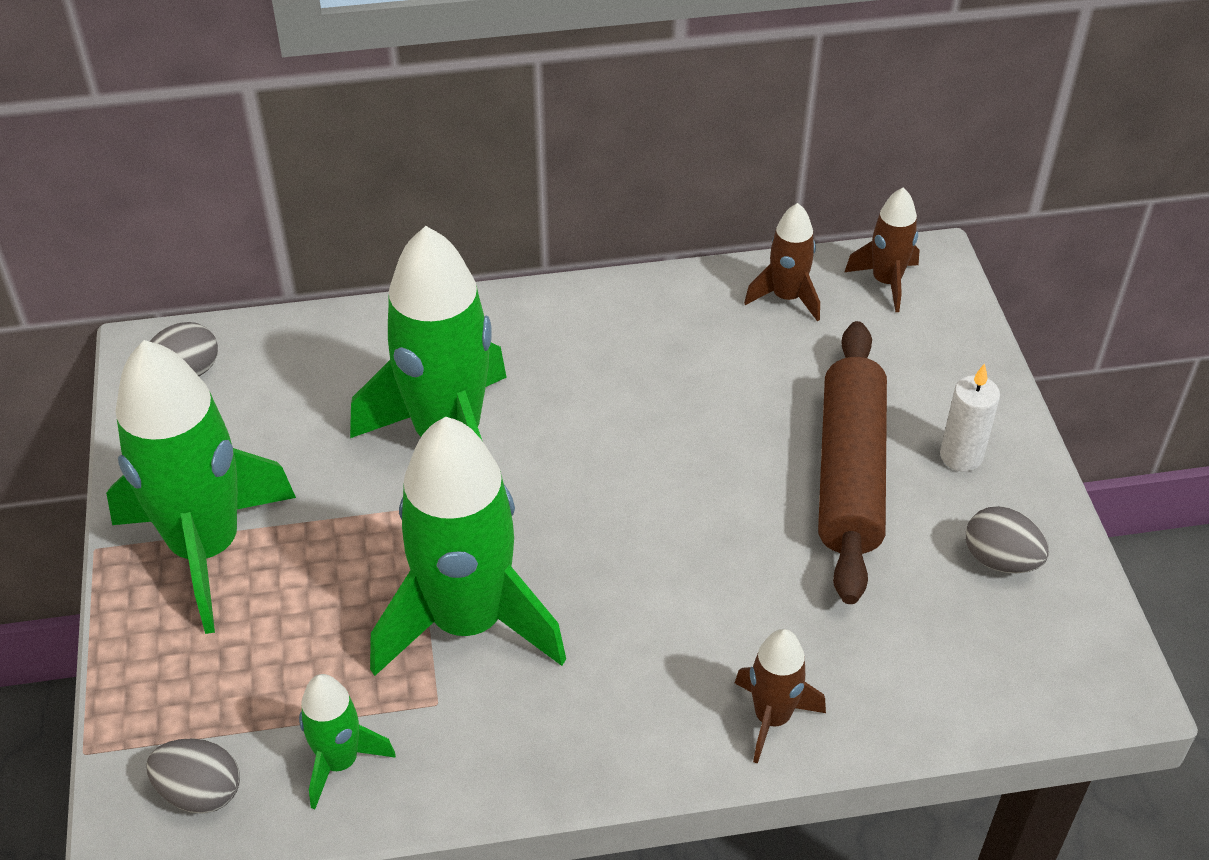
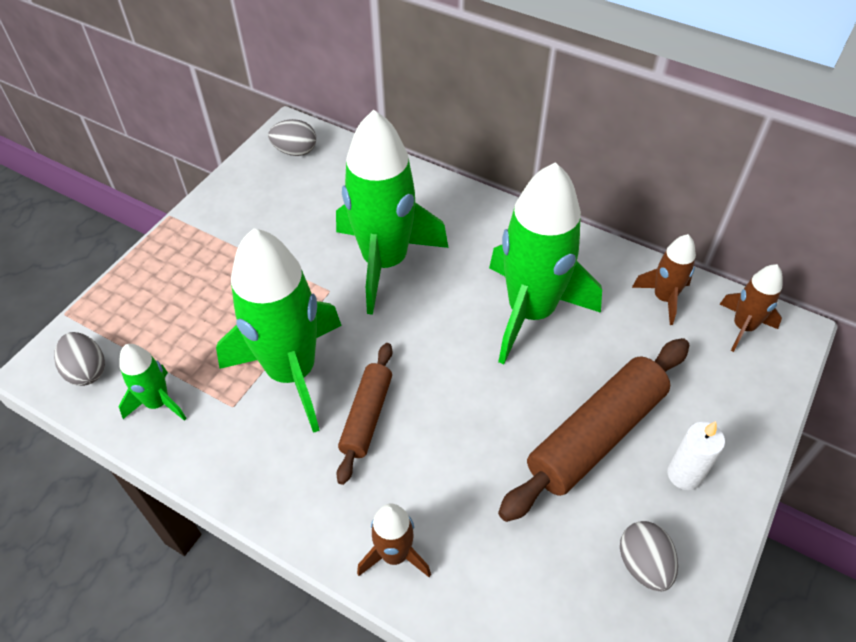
camera: 40 degrees right, 5 degrees up
(206, 548) = (214, 247): green rocket -> green rocket (530, 312)
(603, 610) = (366, 416): none -> brown rolling pin

